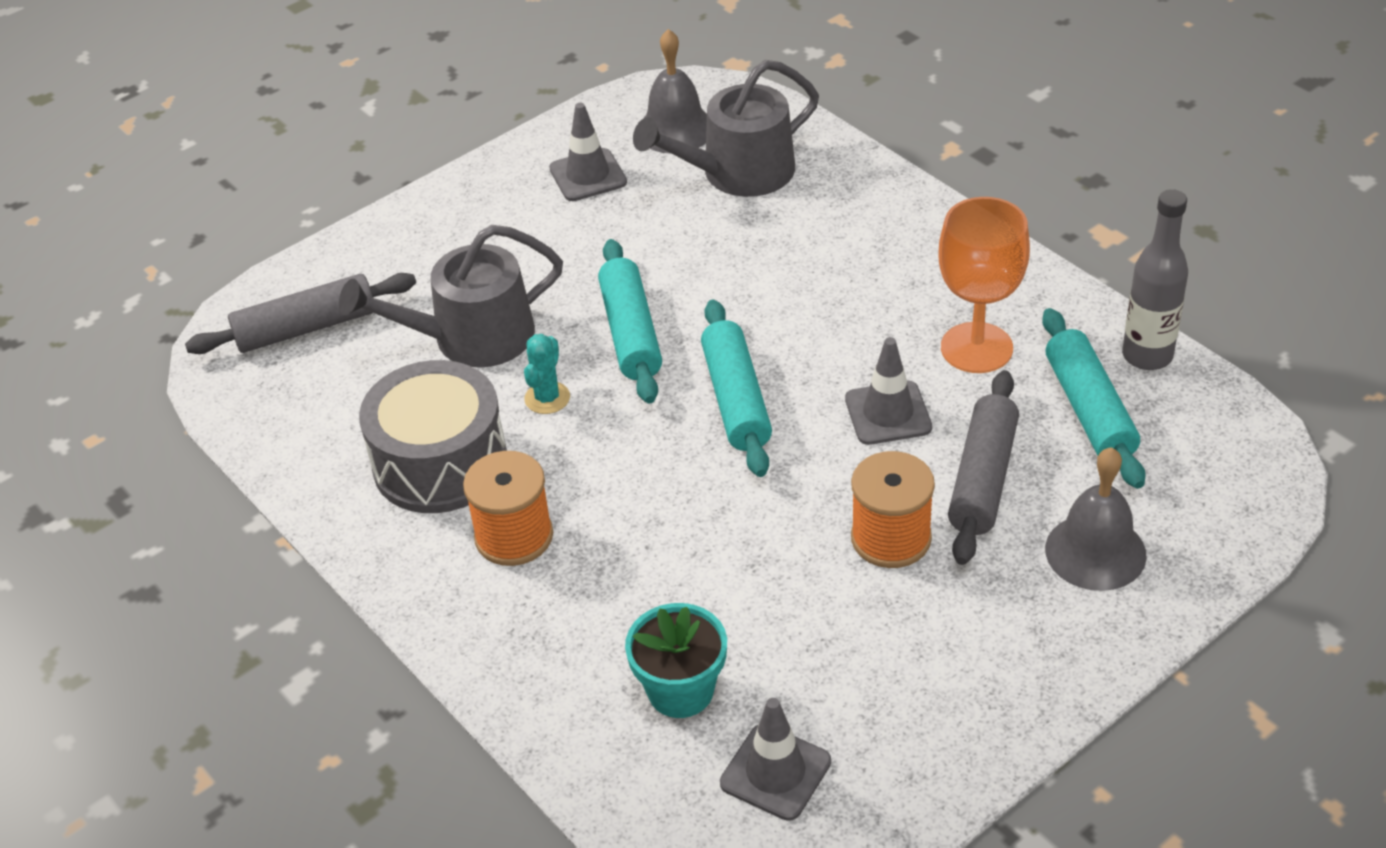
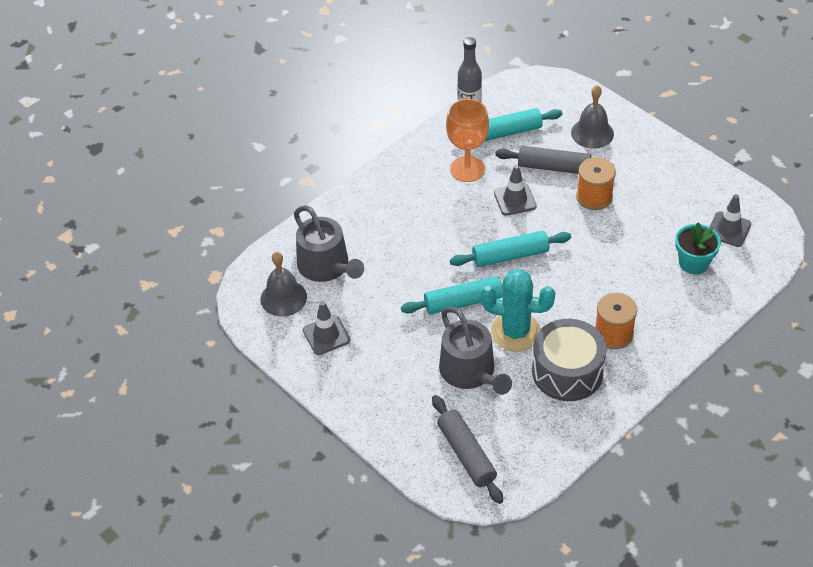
camera: 95 degrees left, 5 degrees up
(547, 398) = (515, 332): turquoise cactus -> turquoise cactus, size x2.04

